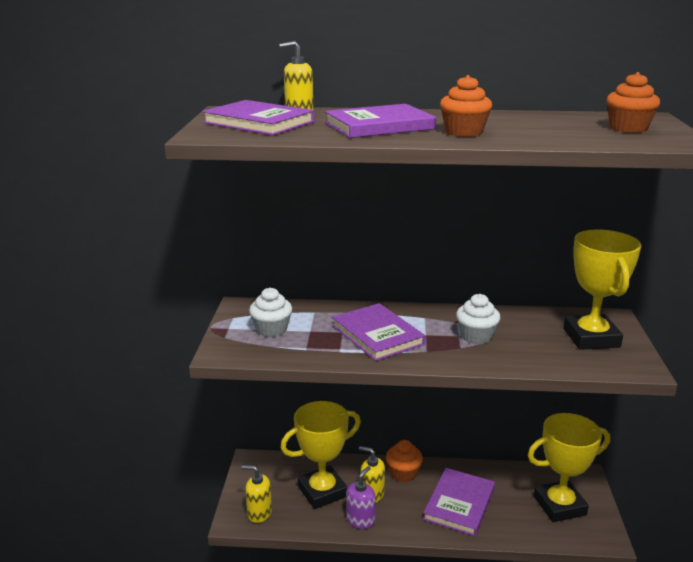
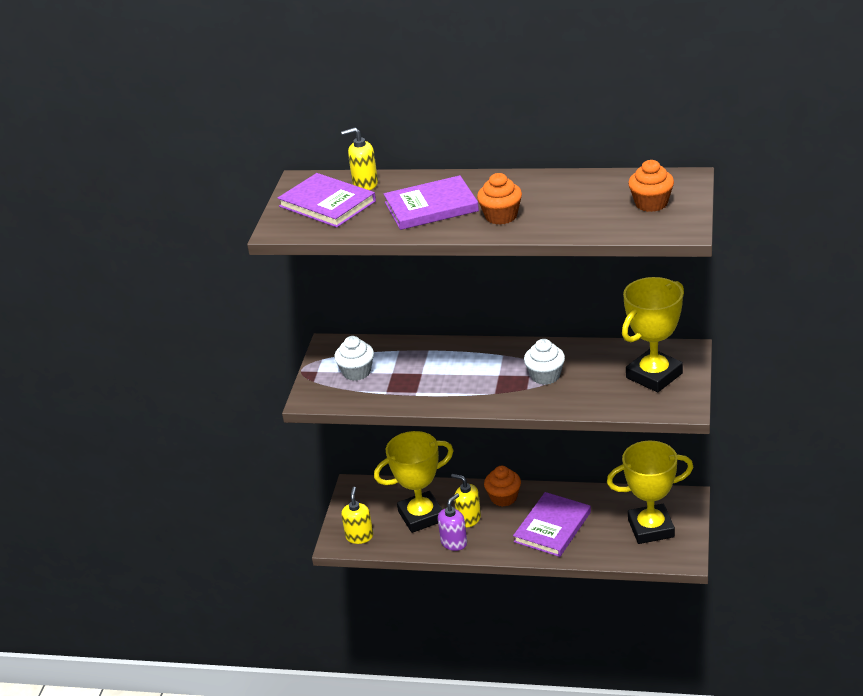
camera: 10 degrees right, 10 degrees up
(259, 513) = (359, 536): yellow soap dispenser -> yellow soap dispenser turned 75 degrees clockwise
(377, 335) = (453, 376): purple book -> none
(591, 338) = (654, 375): yellow trophy -> yellow trophy turned 45 degrees clockwise

